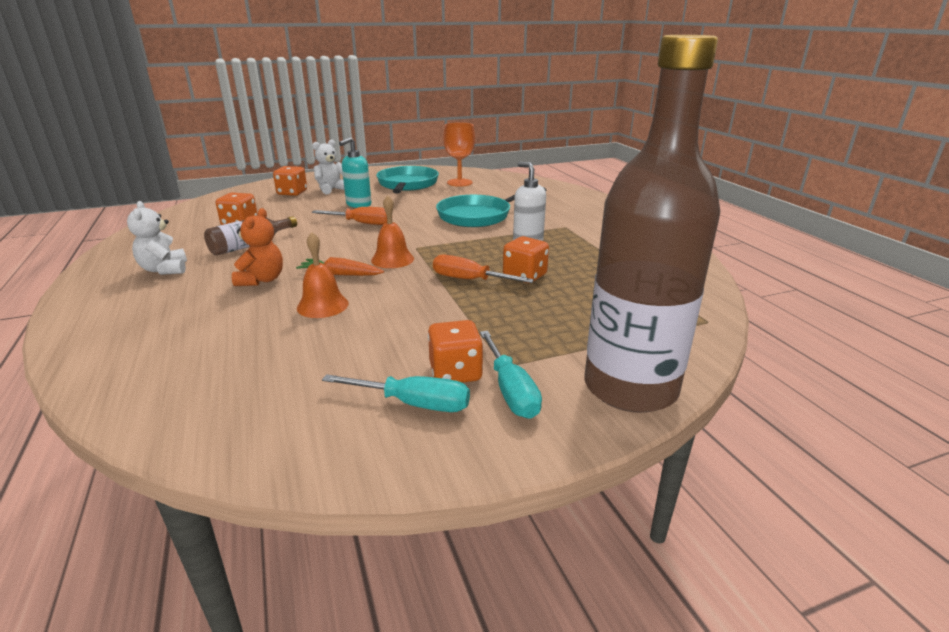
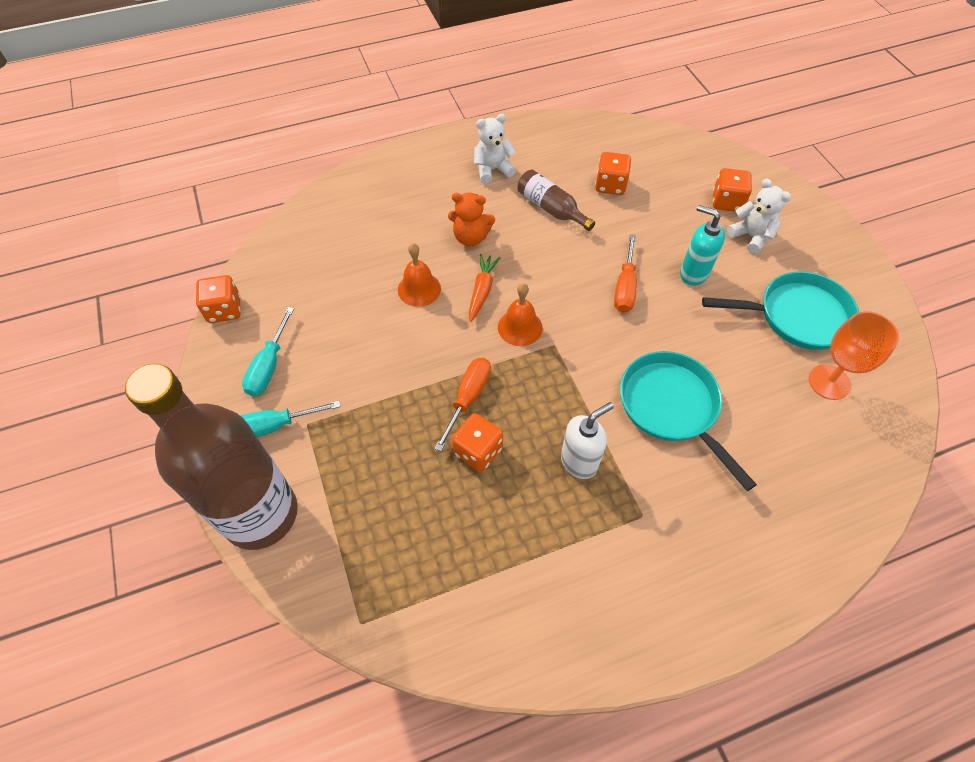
camera: 90 degrees right, 30 degrees up
(455, 372) = (302, 390): orange dice -> orange dice (224, 310)

